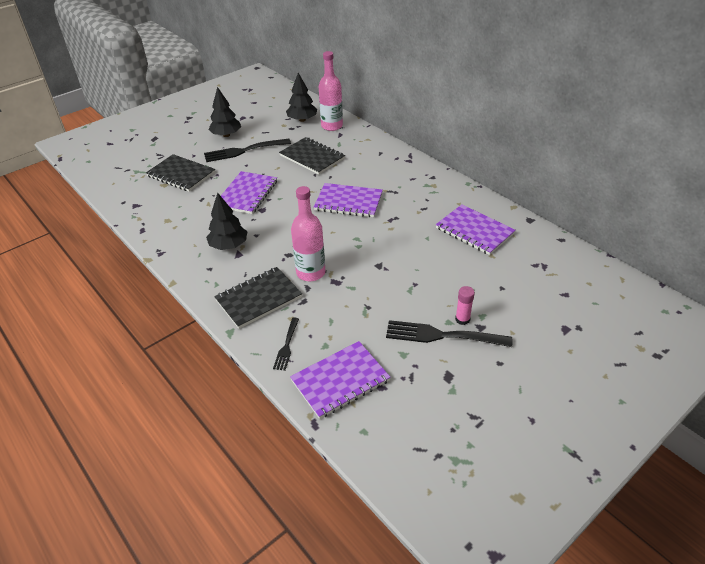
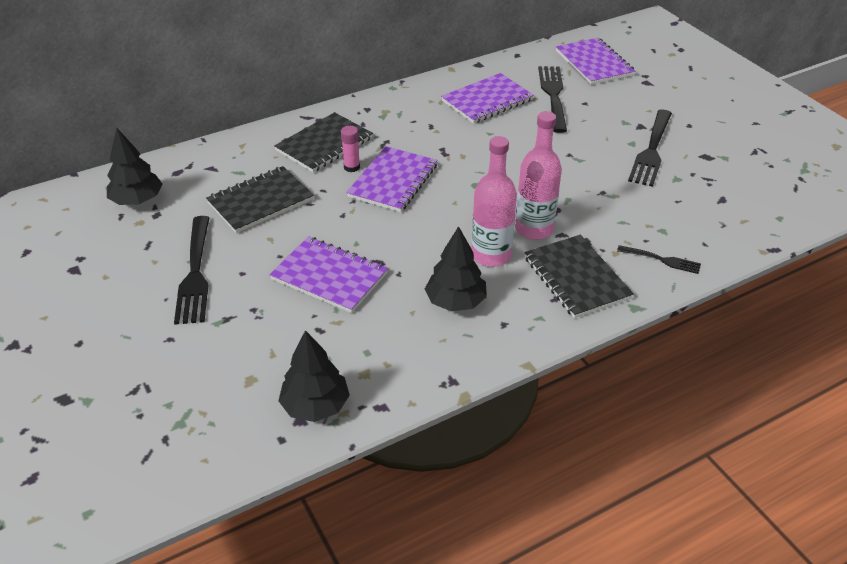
camera: 80 degrees left, 0 degrees up
(181, 174) = (228, 356): black notebook -> black notebook (324, 144)
(226, 135) = (125, 293): black tree -> black tree (315, 406)
(332, 126) = (180, 173): pink bottle -> pink bottle (491, 255)
(340, 380) = (714, 225): purple notebook -> purple notebook (594, 63)
(462, 319) = (629, 134): pink glue stick -> pink glue stick (351, 167)
(503, 267) = (553, 95): none -> black fork

